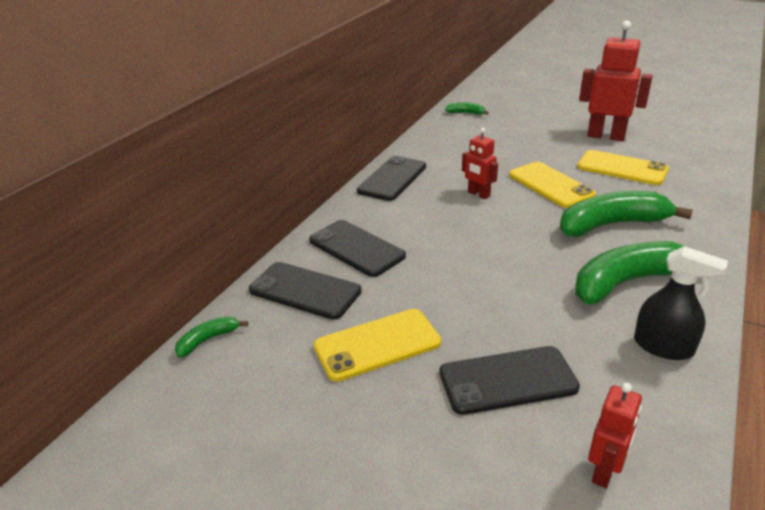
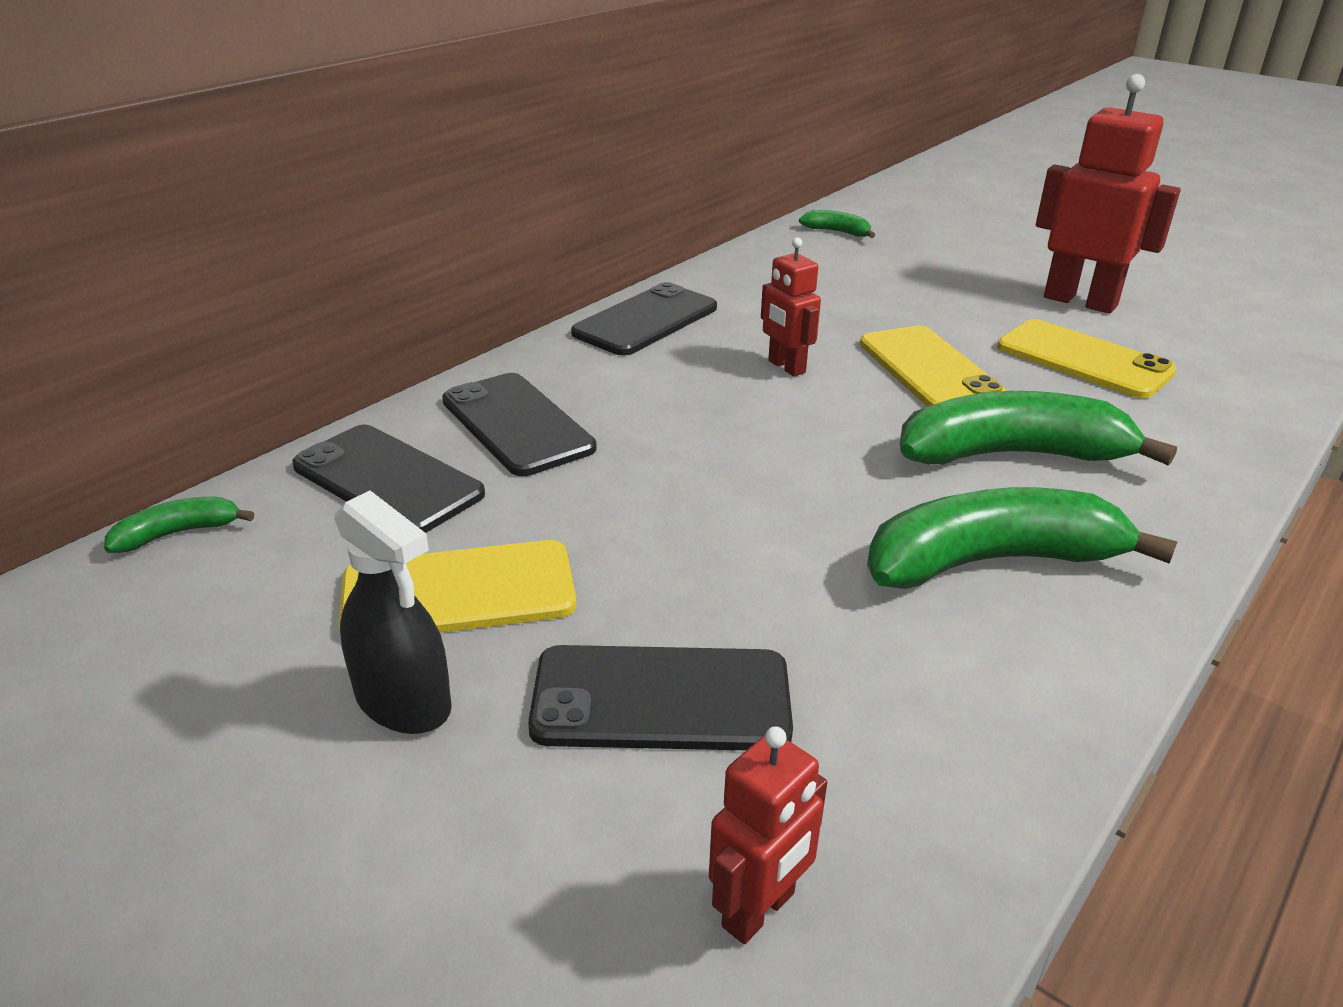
camera: 10 degrees right, 0 degrees up
(663, 347) = (1003, 694): black spray bottle -> black spray bottle (403, 701)

